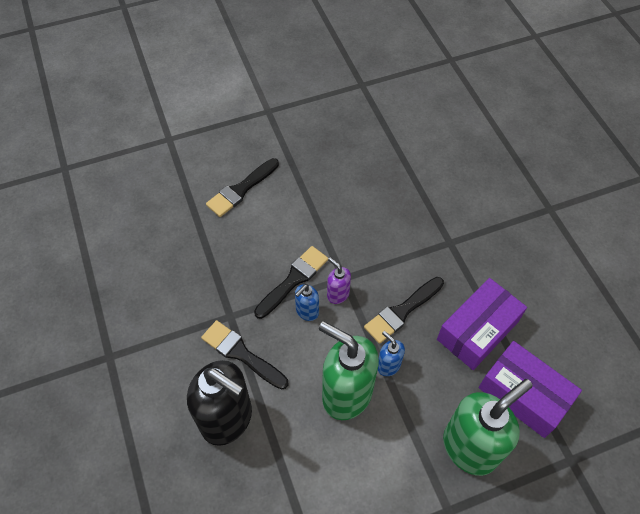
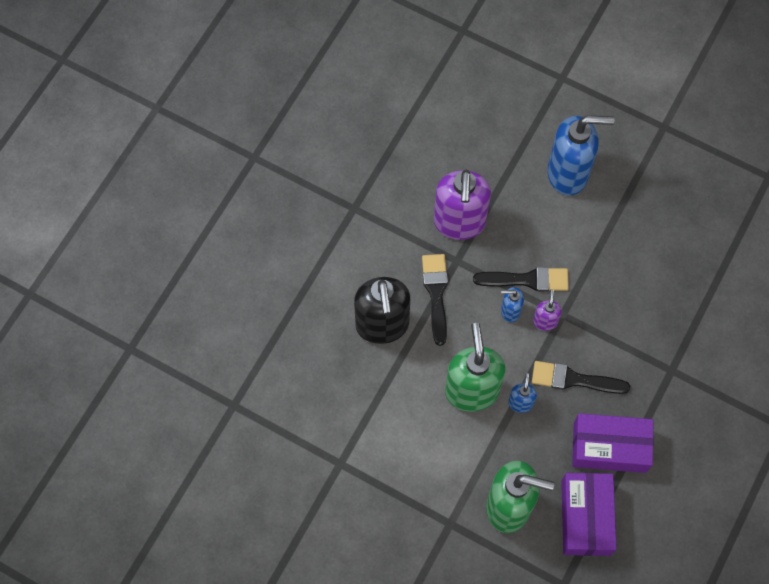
camera: 50 degrees right, 10 degrees up
(202, 289) = (459, 223): none -> purple soap dispenser
(241, 189) = (568, 174): black brush -> blue soap dispenser

